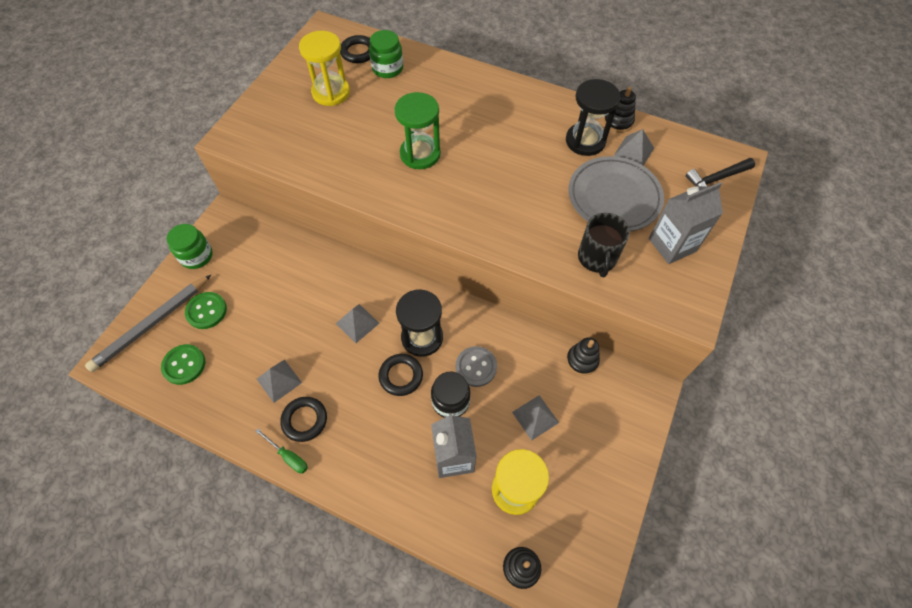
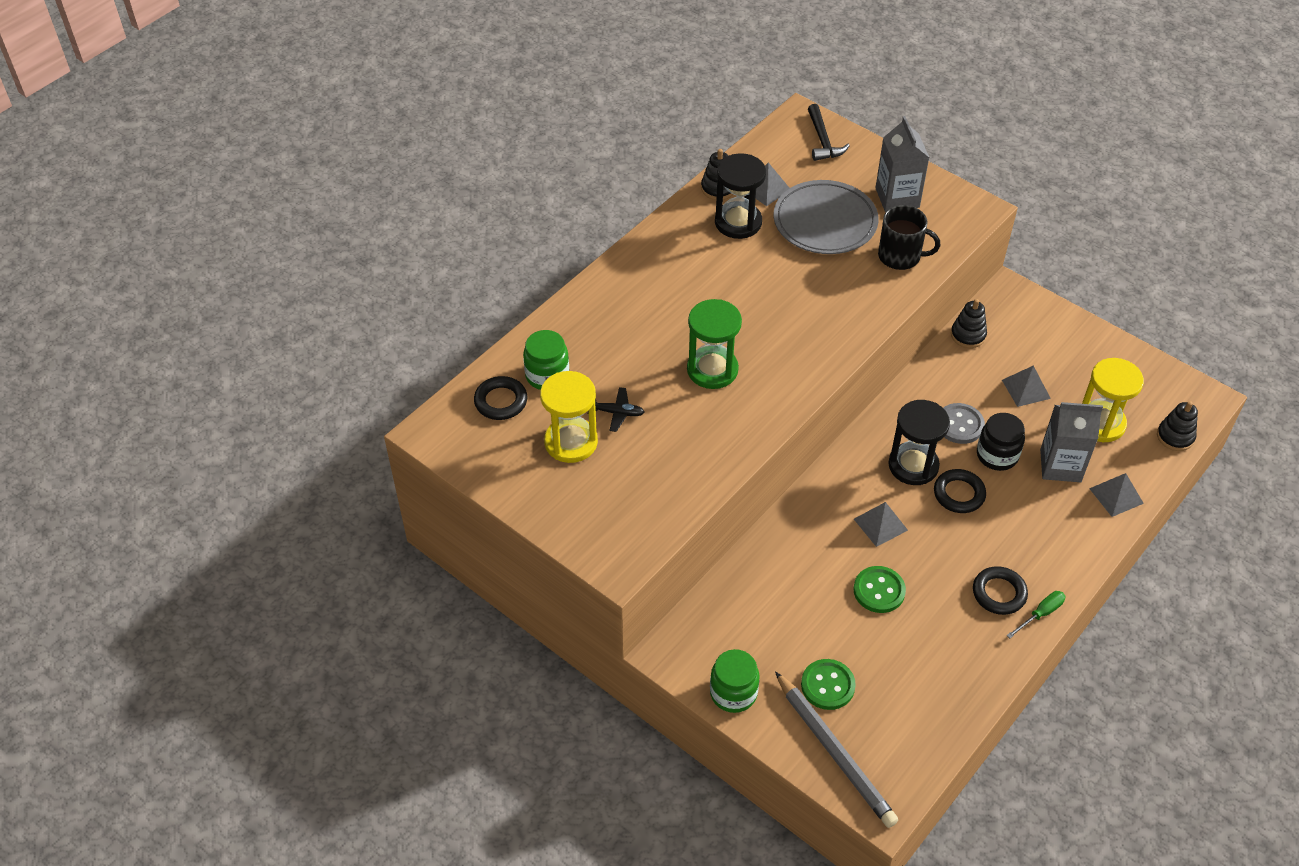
camera: 75 degrees left, 10 degrees down
(184, 365) = (904, 715): green button -> green button (879, 591)
(279, 380) = (944, 613): grey pyramid -> grey pyramid (1116, 496)
(363, 110) = (616, 413): none -> black plane

